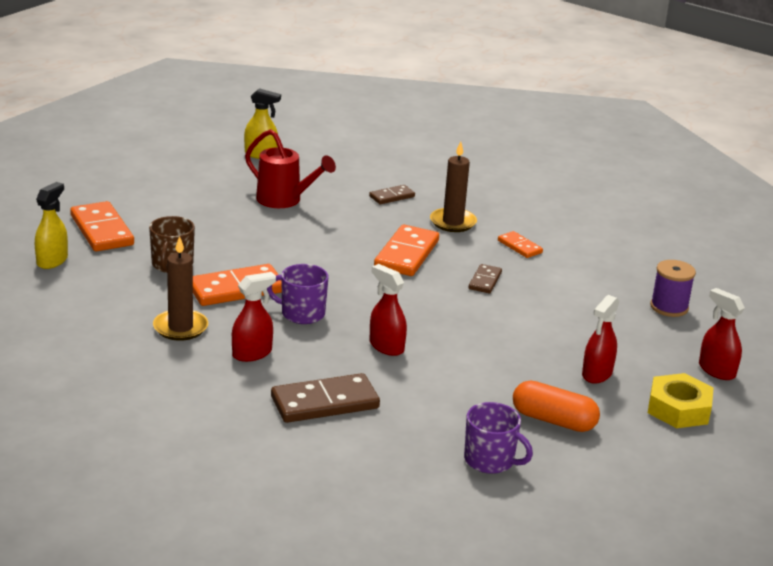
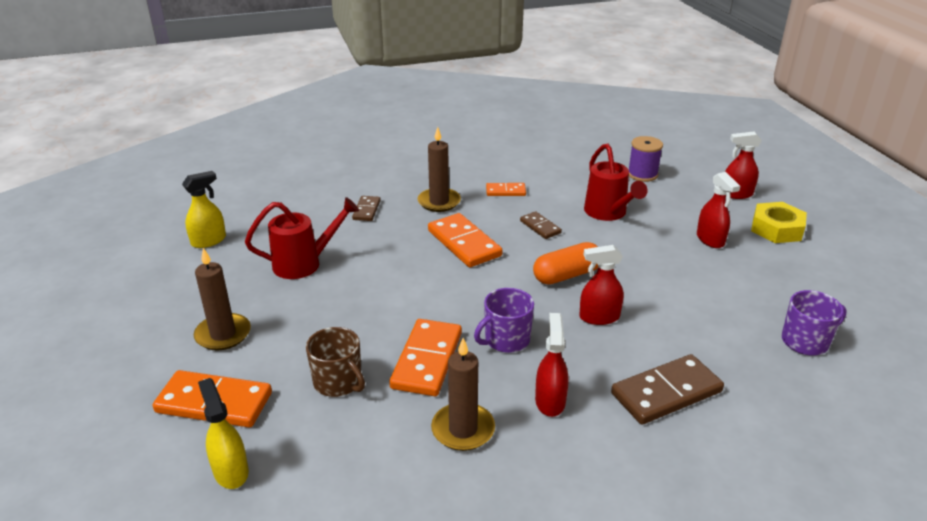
camera: 50 degrees left, 5 degrees up
(168, 205) = (223, 334): none -> brown candle
(325, 403) = (666, 393): brown domino -> brown domino turned 45 degrees clockwise
(553, 420) = (763, 286): orange capsule -> orange capsule (566, 275)
(562, 308) = (608, 213): none -> red watering can

